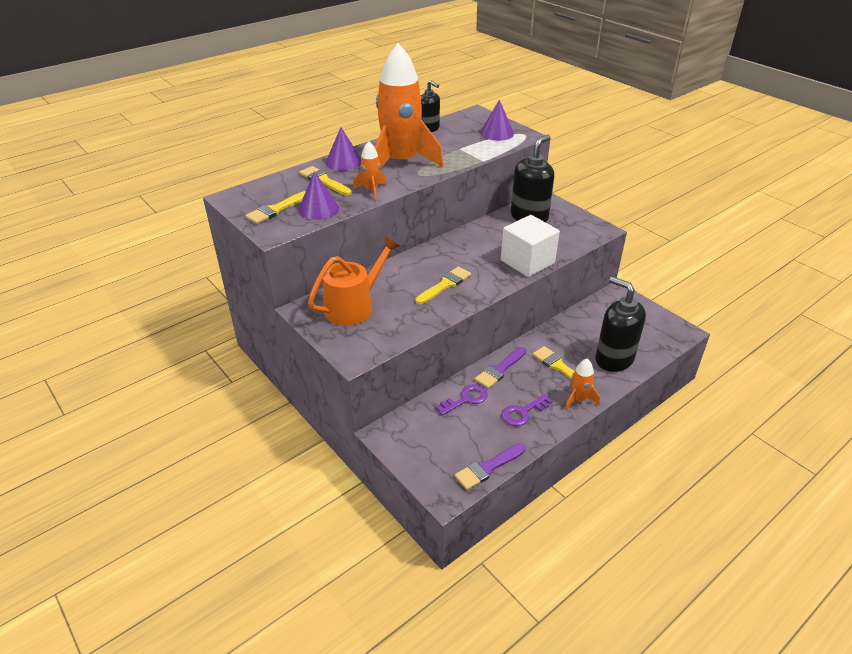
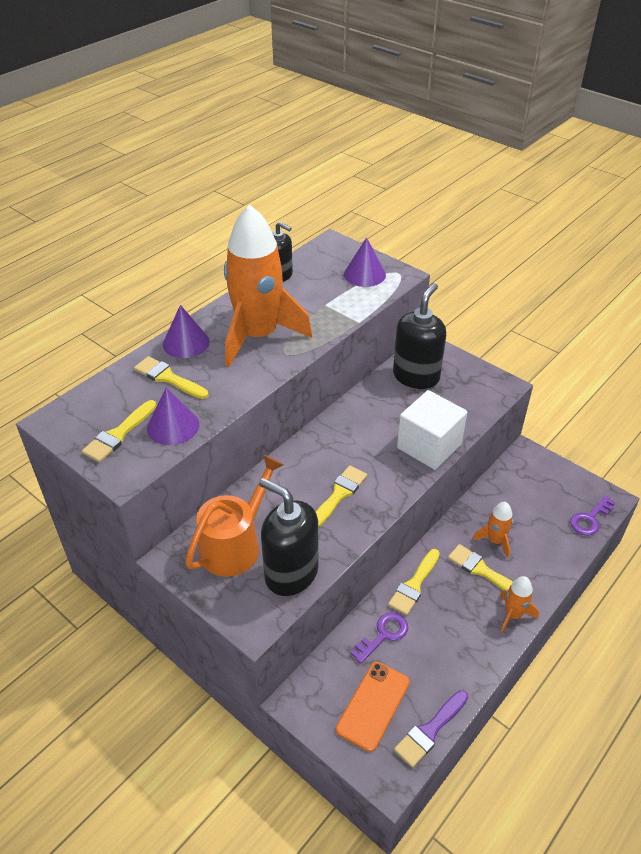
camera: 10 degrees left, 5 degrees up
(371, 190) = (233, 387): orange rocket -> orange rocket (495, 540)
(445, 444) = (373, 705): none -> orange phone
(500, 369) = (414, 585): purple brush -> yellow brush
(523, 412) = (454, 643): purple key -> purple key (590, 519)
(614, 359) = (541, 550): black soap dispenser -> black soap dispenser (291, 573)

